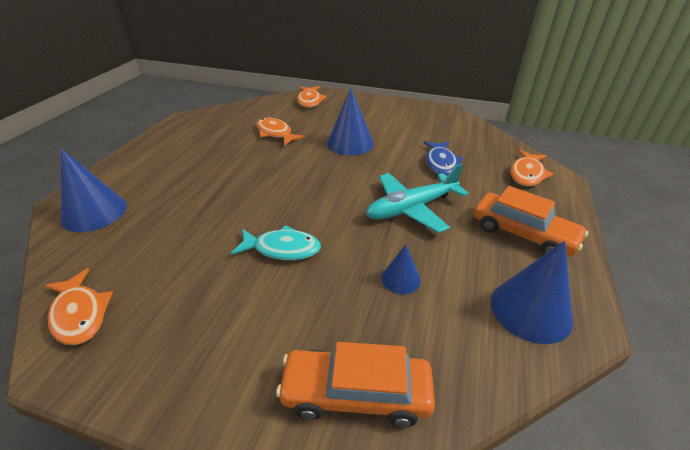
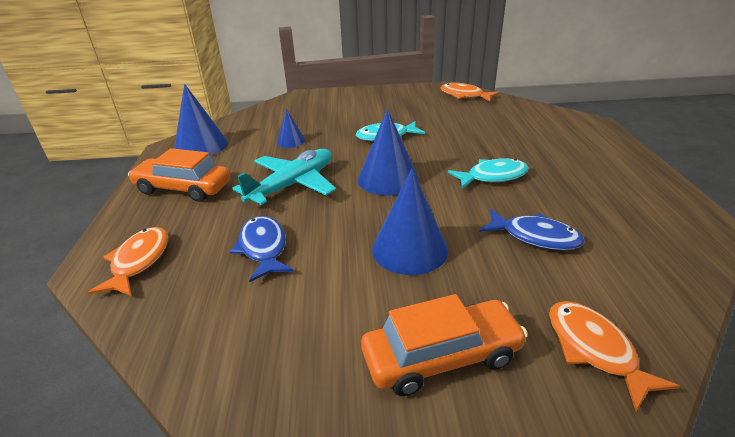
camera: 160 degrees right, 5 degrees down
(94, 212) = (556, 123): blue cone -> blue cone (388, 179)
(244, 172) = (492, 176): none -> turquoise fish
(275, 133) = (535, 237): orange fish -> blue fish
(356, 393) = (302, 106): orange car -> orange car (441, 356)

